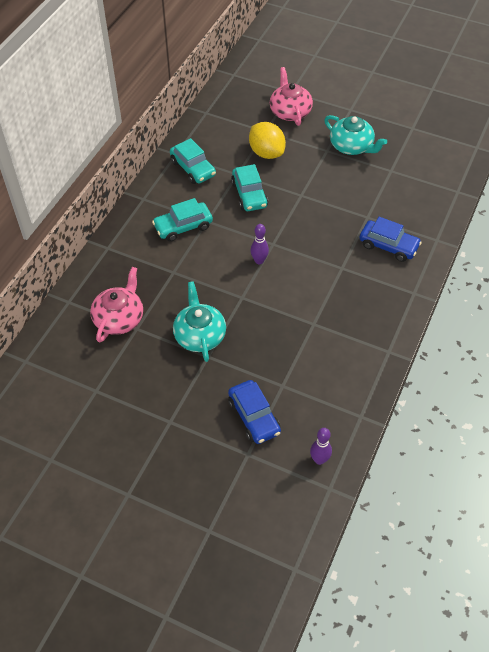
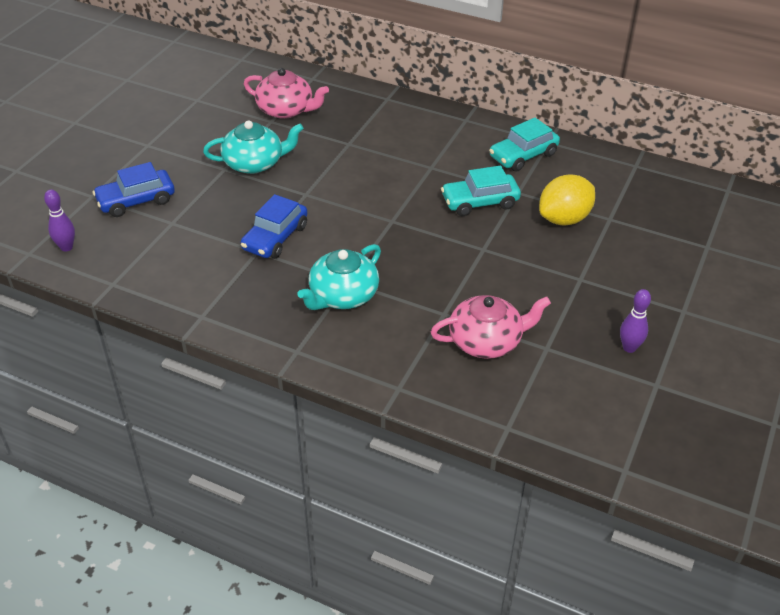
camera: 90 degrees right, 10 degrees down
(183, 227) = (420, 149): turquoise car -> none
(259, 261) = (363, 208): purple bowling pin -> purple bowling pin (629, 347)
(290, 111) = (659, 244): pink teapot -> pink teapot (486, 341)
(352, 146) = (595, 306): turquoise teapot -> turquoise teapot (342, 295)
(388, 246) = (387, 331): blue car -> blue car (275, 238)

